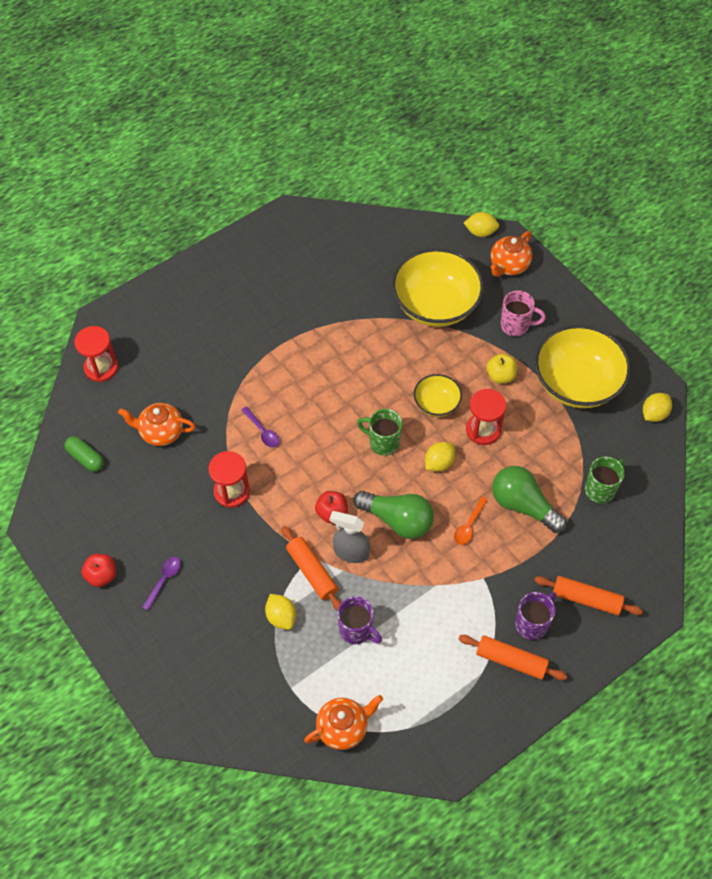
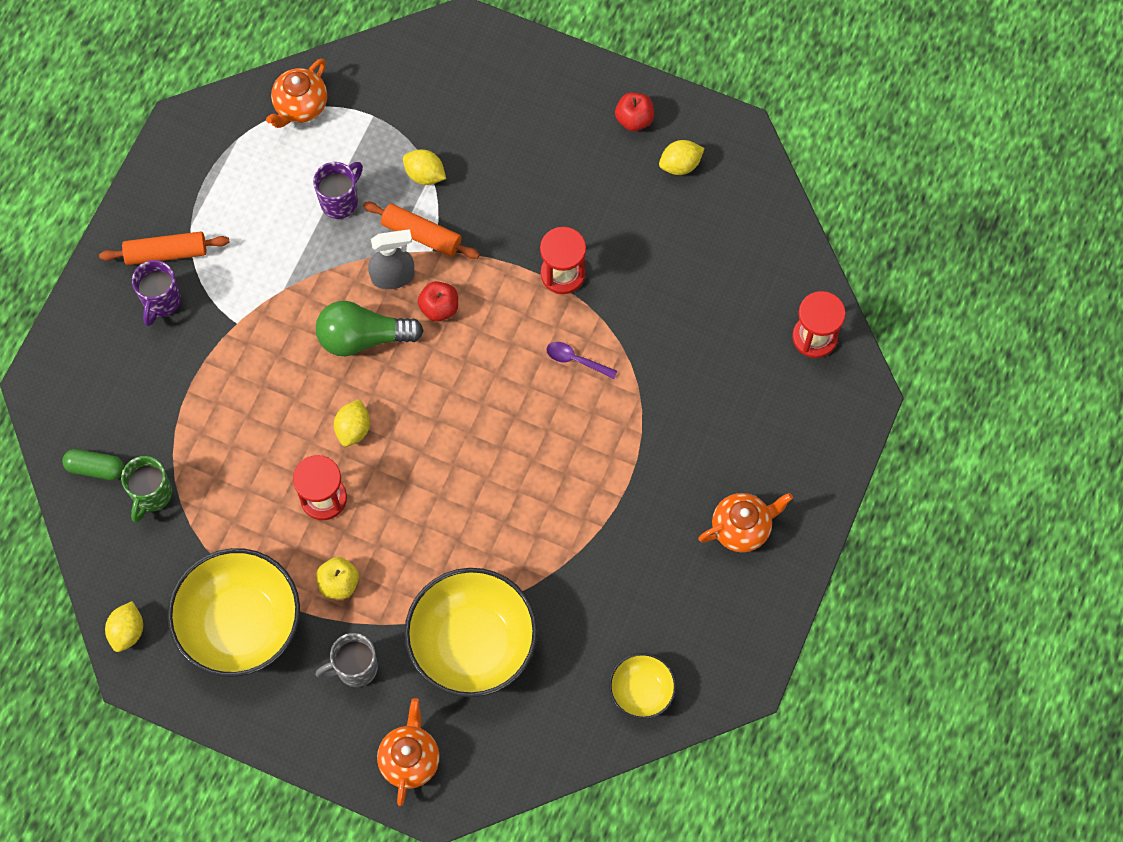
camera: 150 degrees right, 10 degrees up
(85, 458) = (747, 226): green capsule -> green capsule (95, 468)
(161, 432) = (688, 298): orange teapot -> orange teapot (742, 528)
(164, 580) = (568, 148): purple spoon -> none
(356, 630) = (340, 201): purple mug -> purple mug turned 120 degrees clockwise
(383, 442) = (431, 420): green mug -> none
(436, 404) = (396, 503): yellow bowl -> yellow bowl (641, 691)
(469, 525) = (281, 373): orange spoon -> none
(480, 232) = (475, 796): yellow lemon -> yellow lemon (680, 165)
(516, 326) = (355, 668): pink mug -> grey mug
(523, 505) = (232, 428): green light bulb -> none
(586, 599) = (115, 357): orange rolling pin -> none

